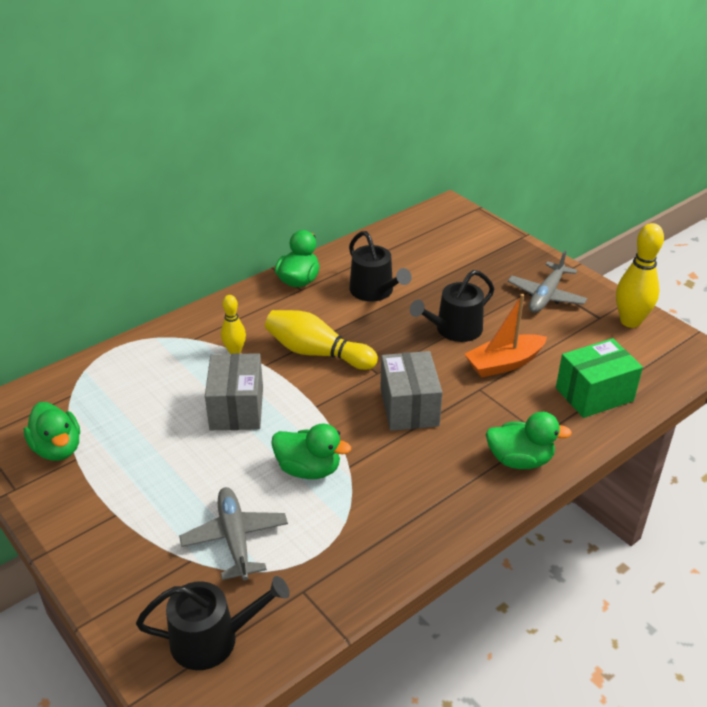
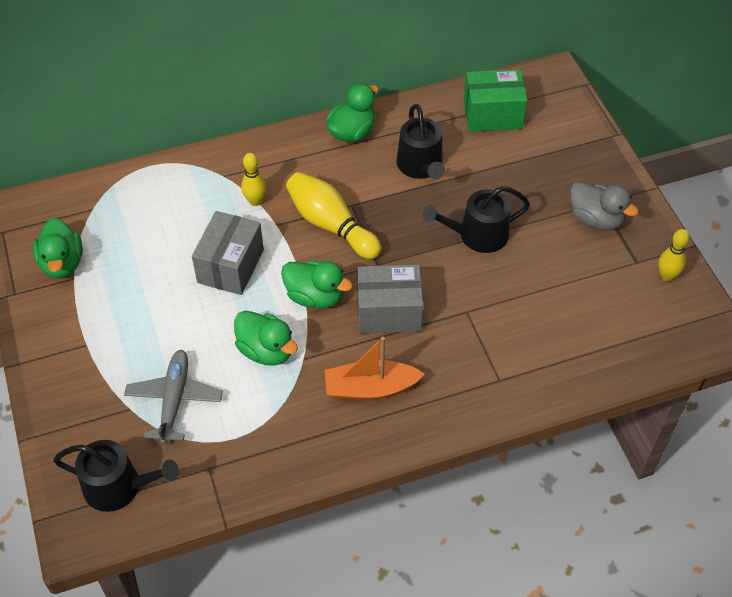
camera: 20 degrees right, 15 degrees up
(409, 407) = (389, 312): grey box -> grey box turned 75 degrees clockwise
(504, 363) = (506, 289): orange boat -> orange boat (370, 388)
(520, 460) = (463, 401): green duck -> green duck (315, 296)
(546, 295) = (595, 219): grey plane -> grey duck
(594, 394) = (577, 351): green box -> green box (492, 115)
(630, 321) = (666, 276): yellow bowling pin -> yellow bowling pin, size x0.59

